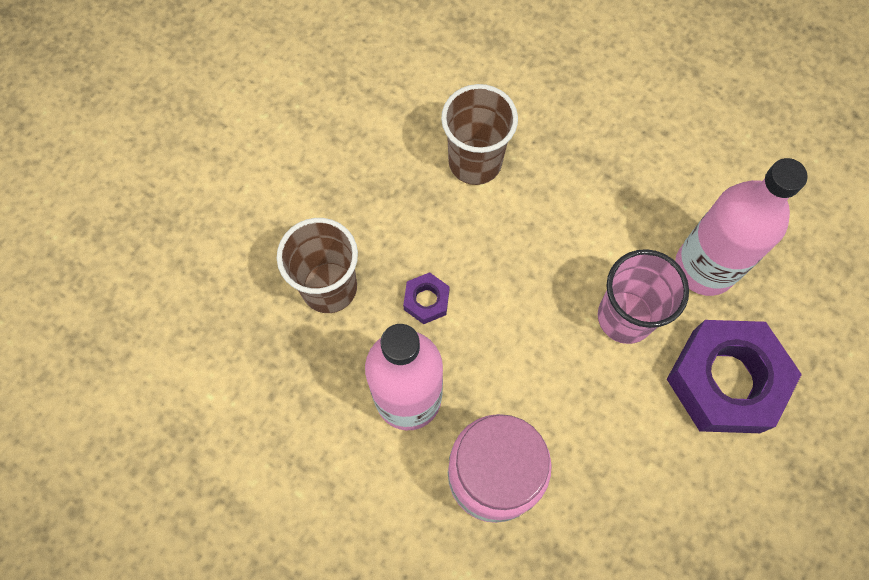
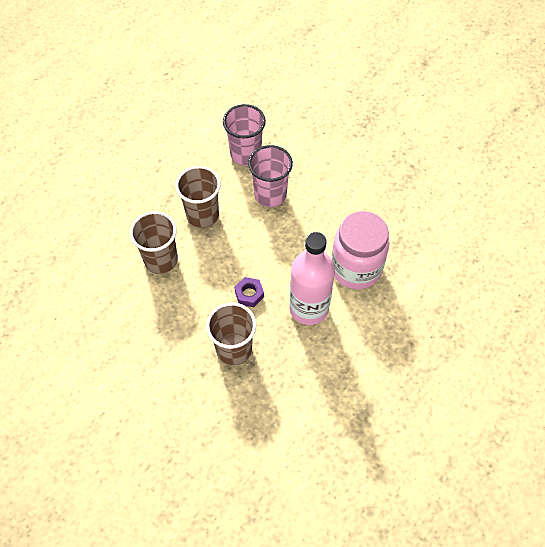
camera: 85 degrees left, 10 degrees down
(566, 212) = (202, 215): none -> brown cup
(705, 267) = (245, 154): pink bottle -> pink cup
(725, 381) = (310, 155): purple nut -> none

